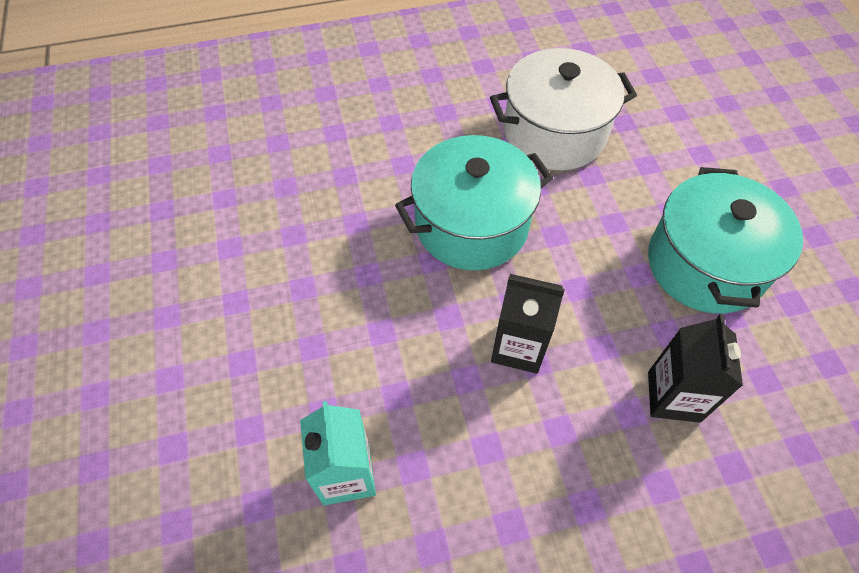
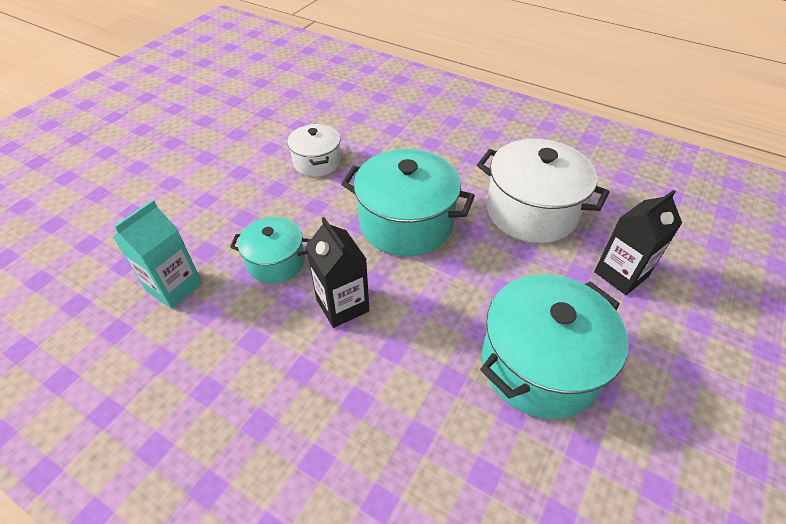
camera: 45 degrees right, 10 degrees down
(305, 226) = (317, 162): none -> white pot
(408, 361) = (276, 262): none -> turquoise pot
(673, 396) = (399, 420): black carton -> black carton (621, 274)

